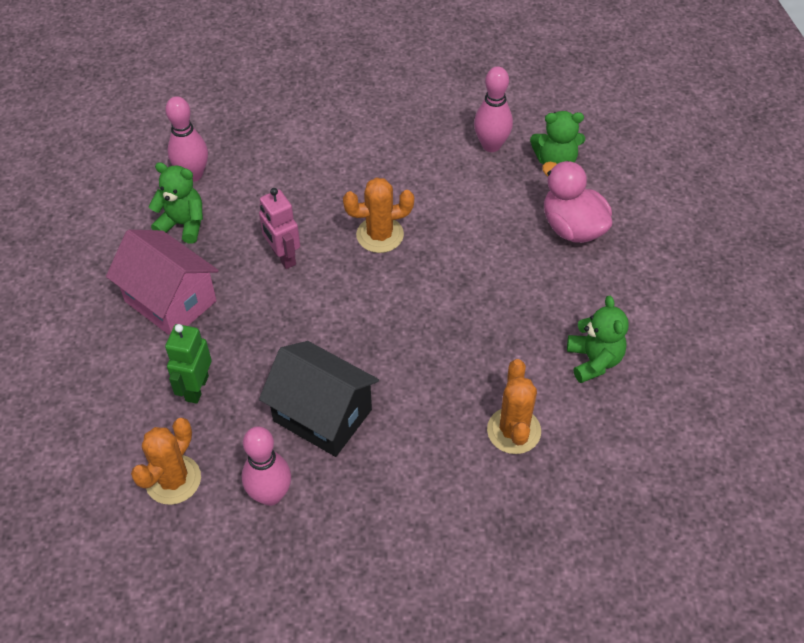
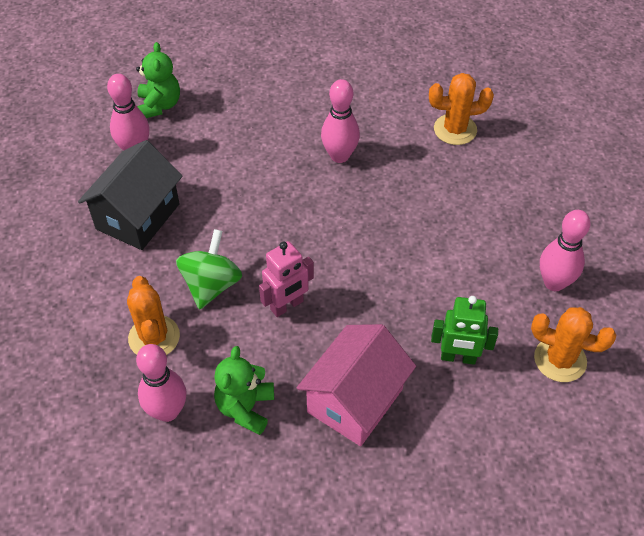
camera: 95 degrees left, 0 degrees up
(316, 202) = (211, 285): none -> green spinning top
(322, 415) = (467, 254): black house -> black house (138, 216)
(380, 235) = (254, 229): orange cactus -> orange cactus (154, 337)
(475, 311) = (339, 156): none -> pink bowling pin
(572, 227) = (240, 95): pink duck -> none
(594, 360) = (380, 84): green teddy bear -> none

